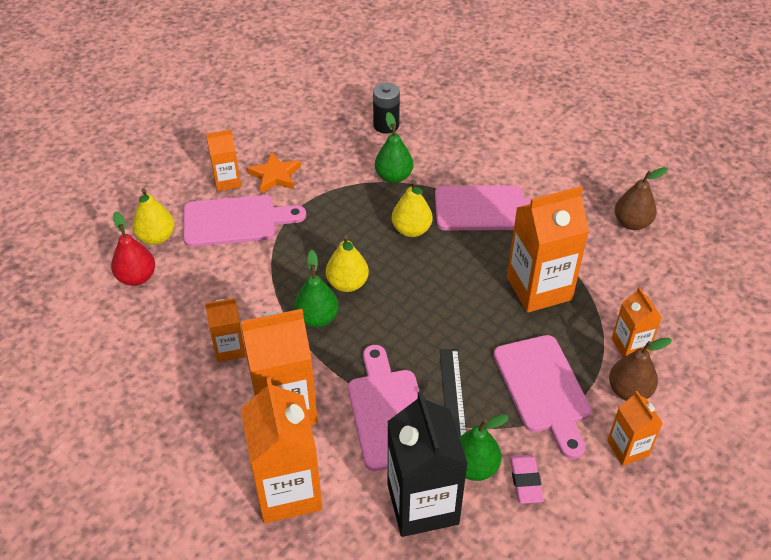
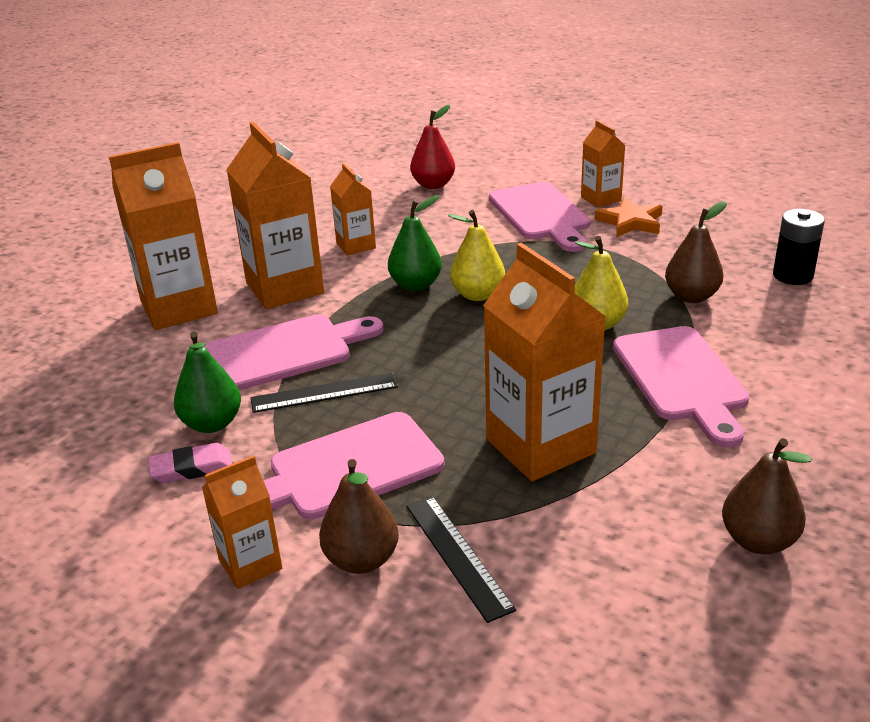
camera: 80 degrees right, 15 degrees down
(156, 237) = (492, 182): yellow pear -> none
(393, 176) = (691, 296): green pear -> brown pear
(422, 504) = (159, 392): black carton -> none
(630, 345) = (458, 555): orange carton -> black ruler

